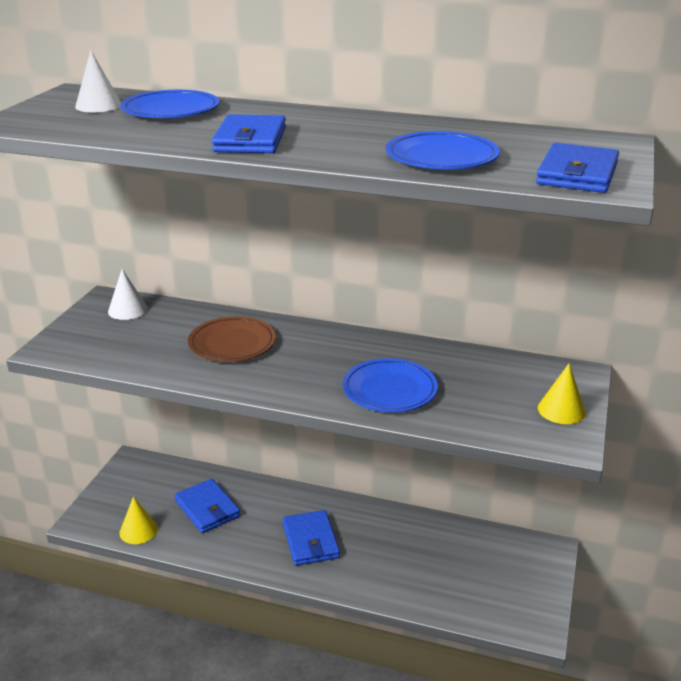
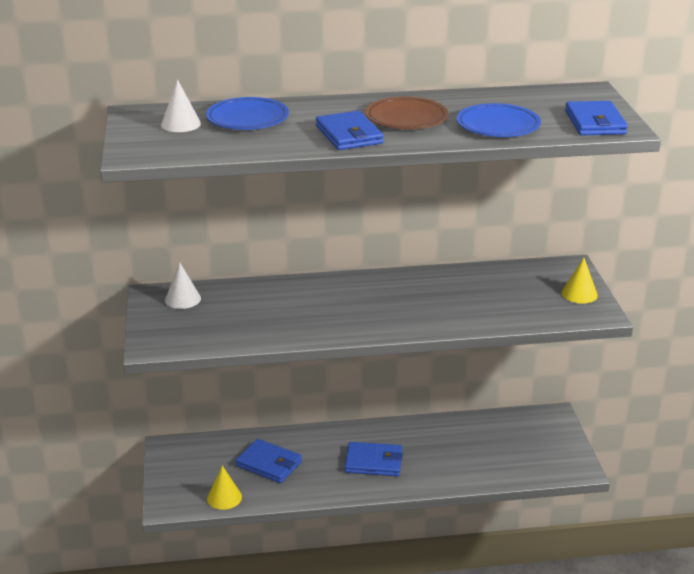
camera: 25 degrees left, 0 degrees up
(232, 344) = (301, 305): brown plate -> brown plate (406, 118)
(310, 541) = (373, 462): blue wallet -> blue wallet turned 45 degrees counterclockwise
(389, 390) = (453, 310): blue plate -> none

